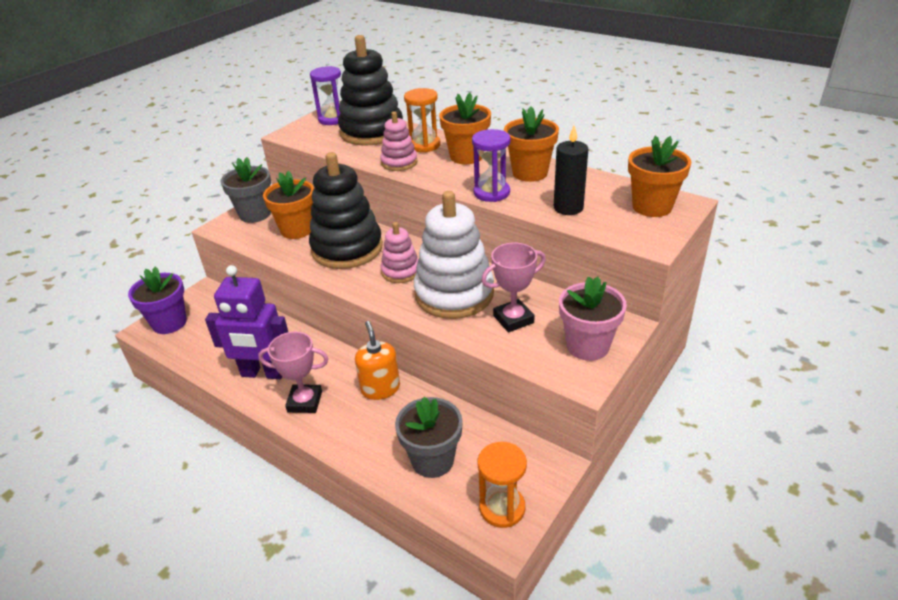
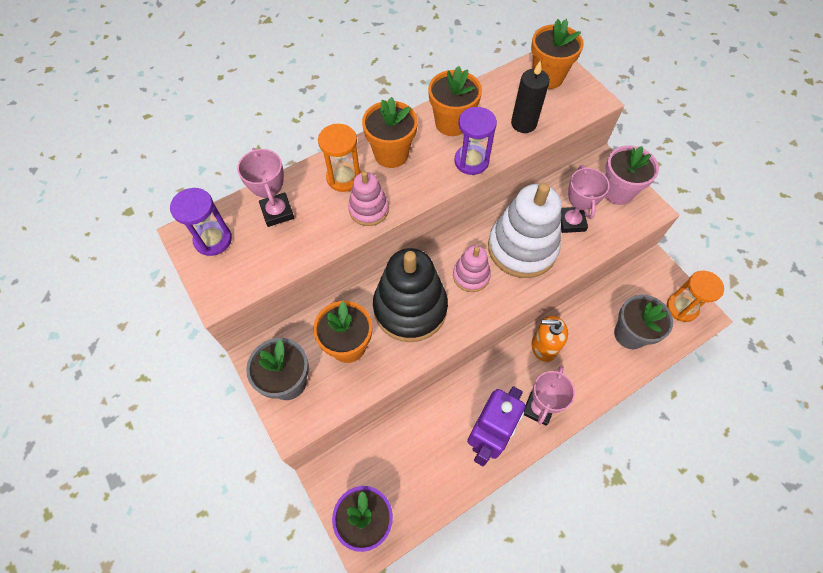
camera: 70 degrees left, 25 degrees up
(372, 131) = (277, 212): black stacking toy -> pink trophy

